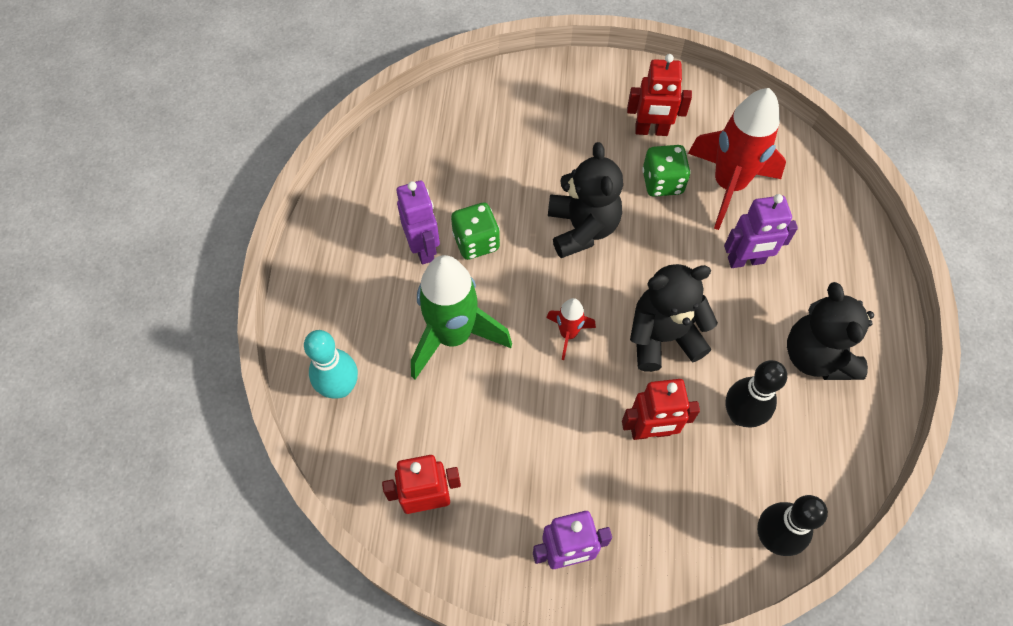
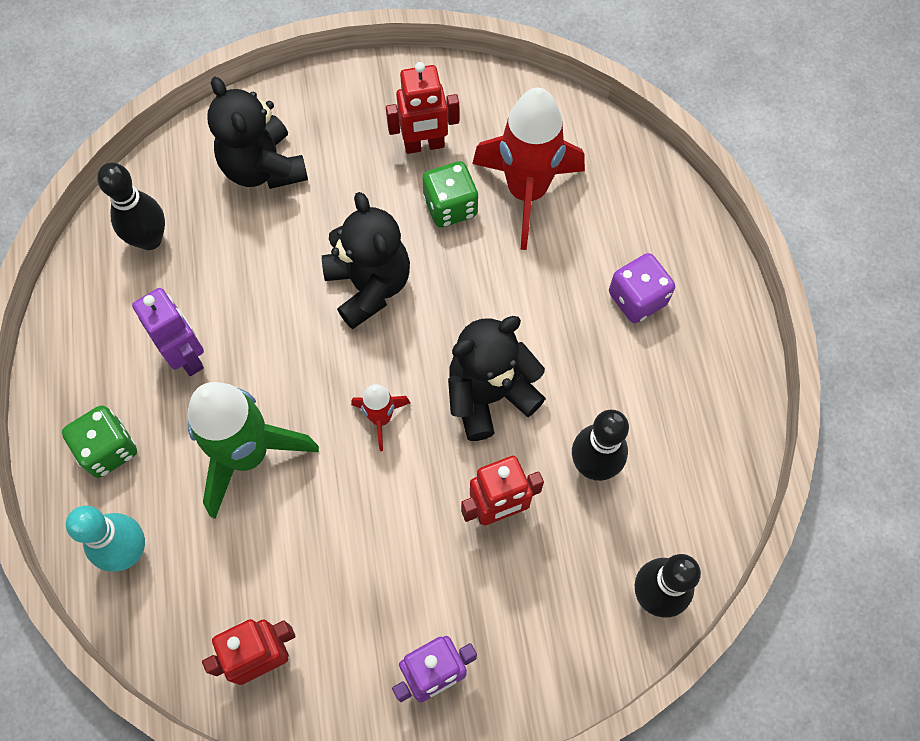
camera: 15 degrees left, 5 degrees up
(416, 154) = (150, 239): none -> black bowling pin
(476, 242) = (248, 332): green dice -> green dice (108, 449)
(746, 261) = (564, 280): purple robot -> none
(805, 290) = (637, 299): none -> purple dice
(816, 356) = (663, 374): black teddy bear -> black teddy bear (263, 168)

